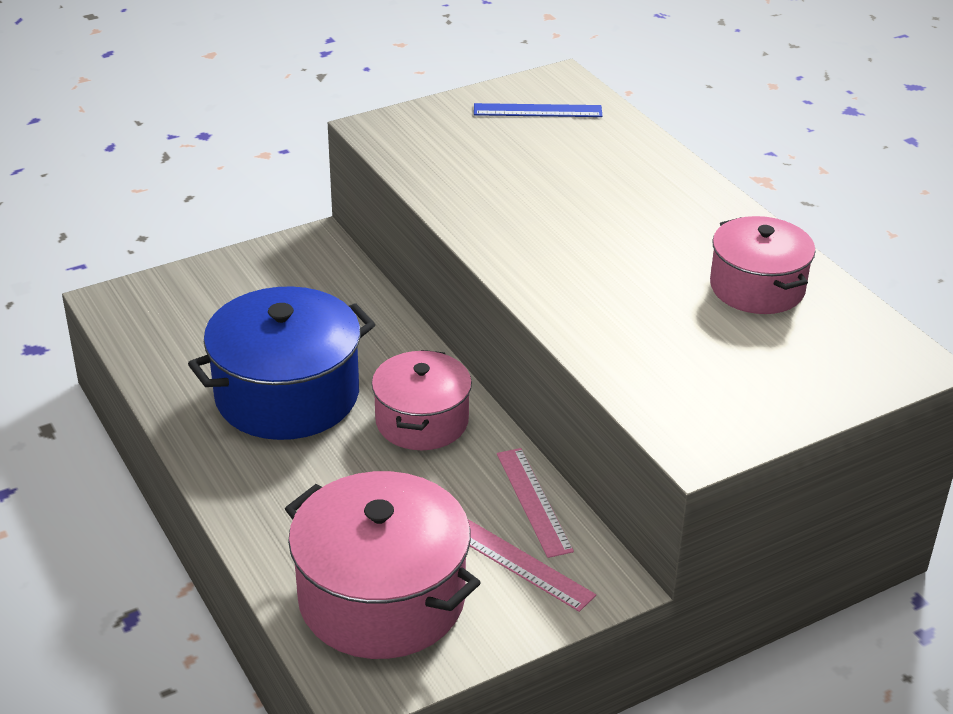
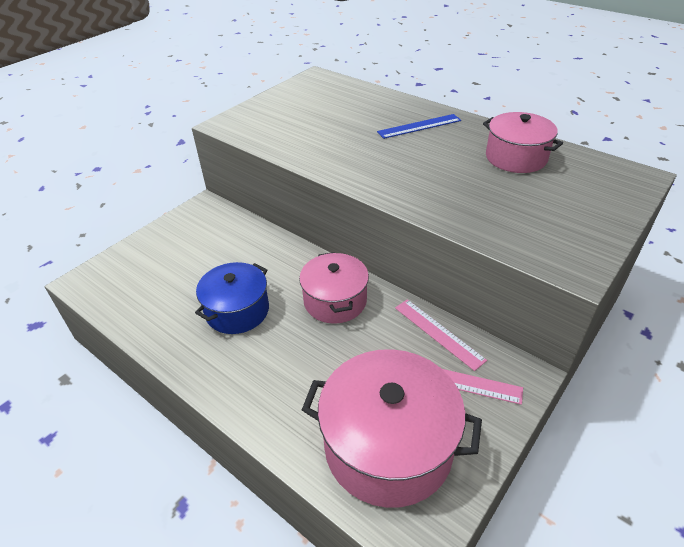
camera: 20 degrees left, 5 degrees up
(287, 395) = (237, 310): blue pot -> blue pot, size x0.64
(537, 110) = (315, 94): blue ruler -> blue ruler (419, 126)

